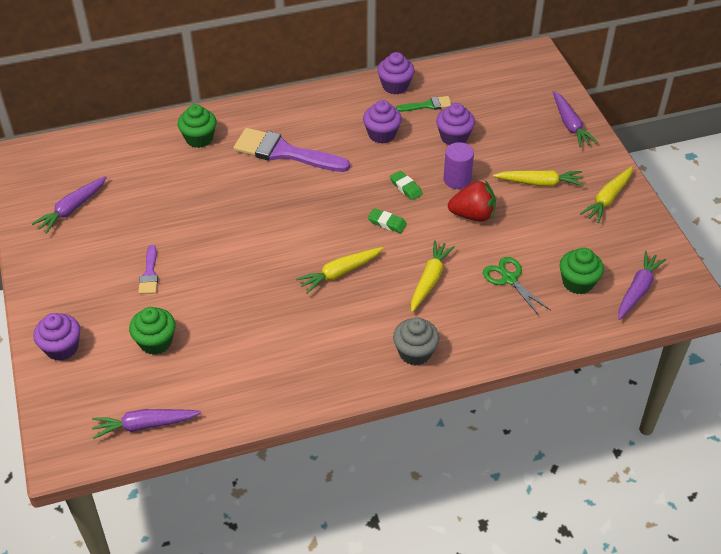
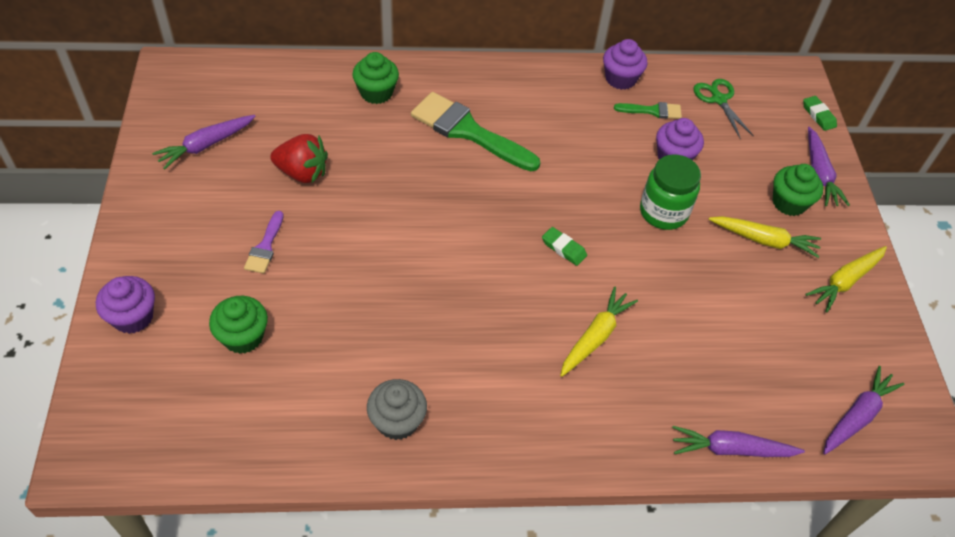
camera: 10 degrees right, 5 degrees up
(145, 425) = (193, 445): purple carrot -> purple carrot (731, 449)
(284, 152) = (468, 131): purple brush -> green brush
(340, 273) = (488, 300): yellow carrot -> none
(381, 134) = (588, 135): purple cupcake -> none
(406, 187) = (599, 208): green eraser -> green eraser (818, 115)
(415, 352) = (550, 431): grey cupcake -> grey cupcake (397, 421)
(457, 179) = (663, 212): purple cylinder -> green jar
(473, 215) = (671, 263): red strawberry -> red strawberry (302, 173)
(509, 279) = (695, 360): green scissors -> green scissors (719, 99)
(578, 282) = (781, 386): green cupcake -> green cupcake (789, 203)

